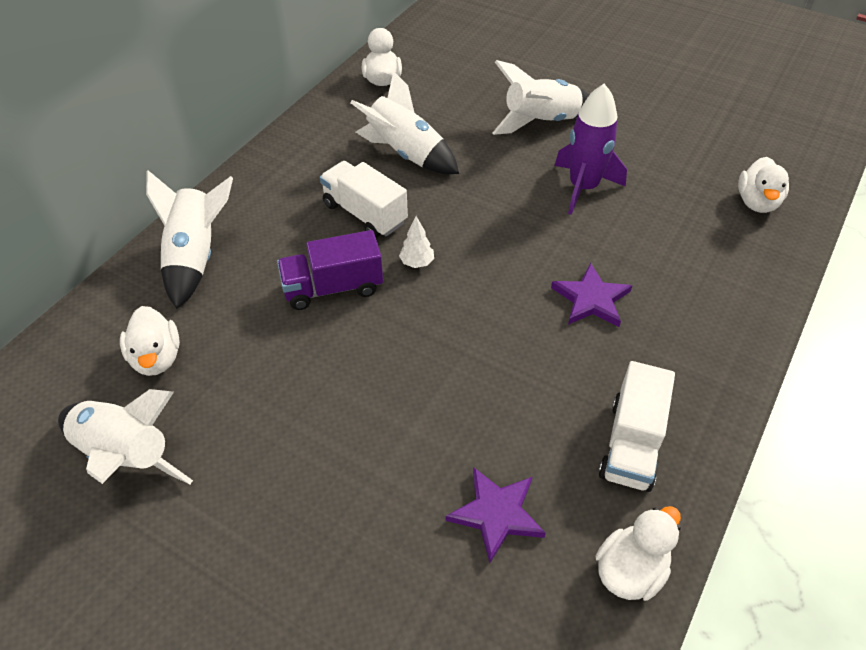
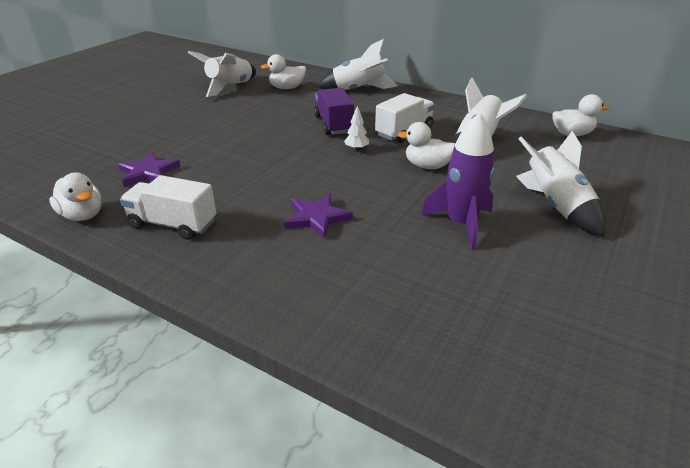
camera: 90 degrees right, 15 degrees down
(757, 202) = (473, 352): white duck -> white duck (427, 166)

